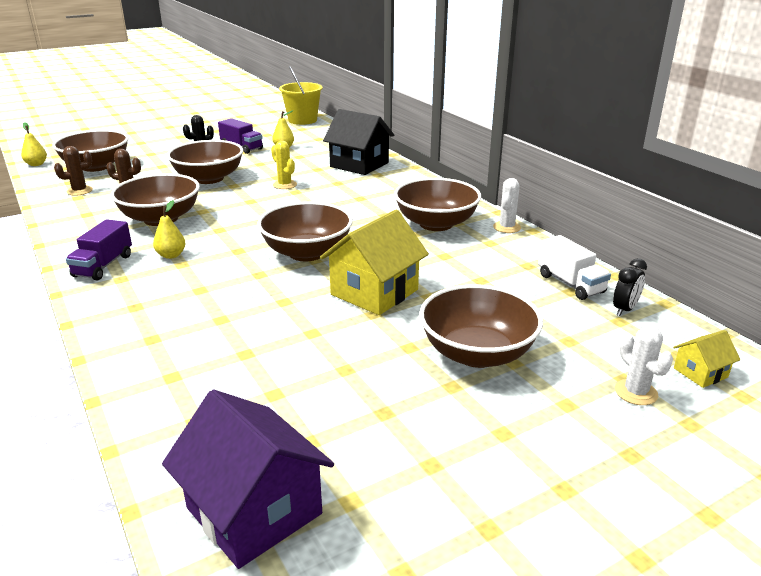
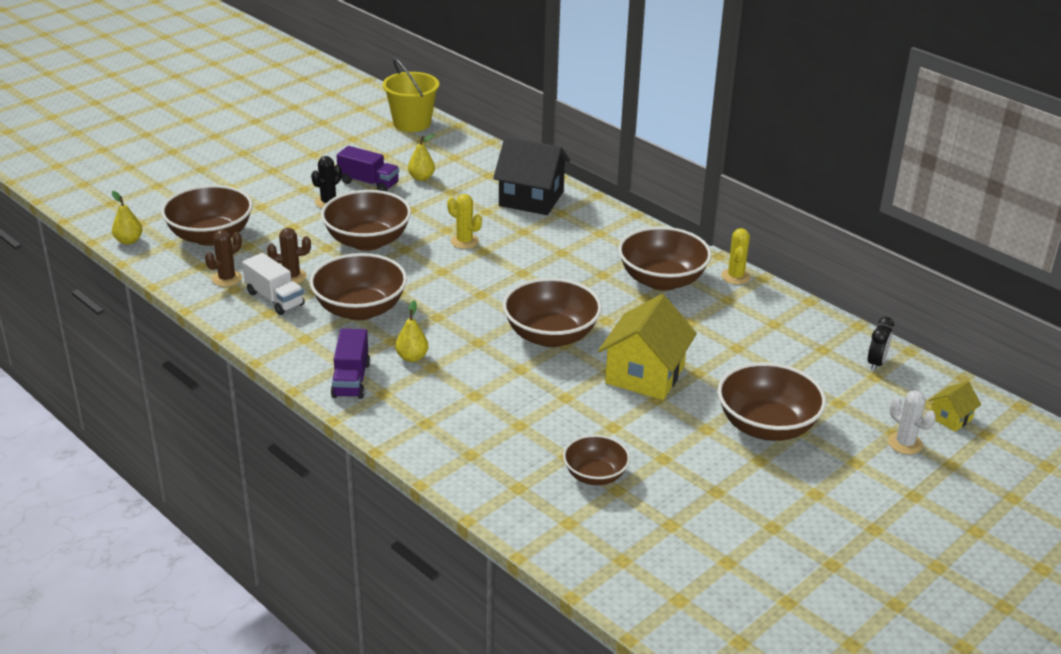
camera: 15 degrees left, 5 degrees up
(254, 511) = (662, 581): purple house -> none
(260, 376) = (595, 475): none -> brown bowl
(507, 227) = (735, 276): white cactus -> yellow cactus
(570, 284) = (820, 340): white truck -> white truck (275, 299)

